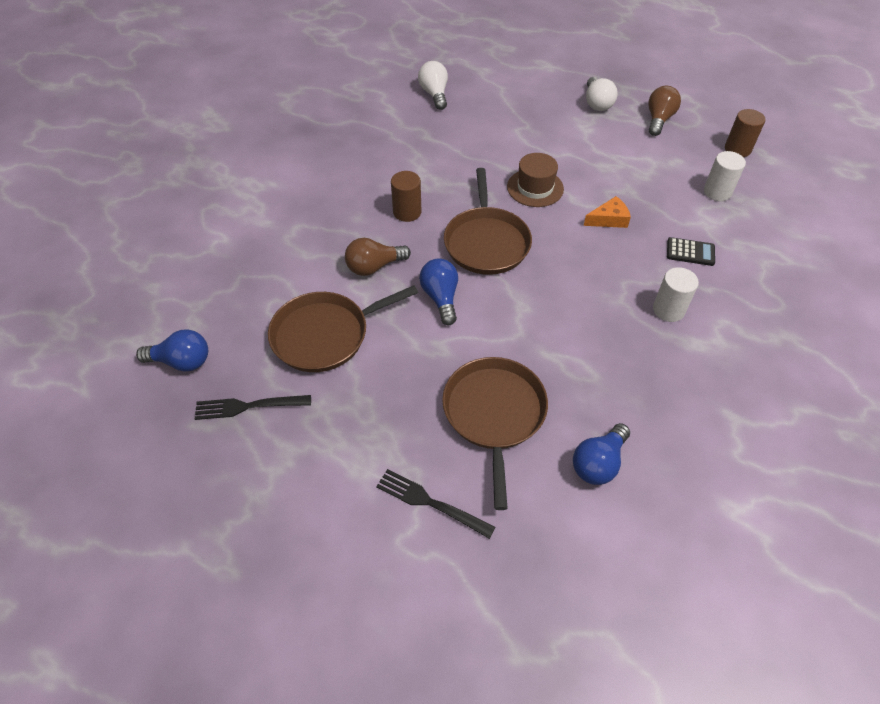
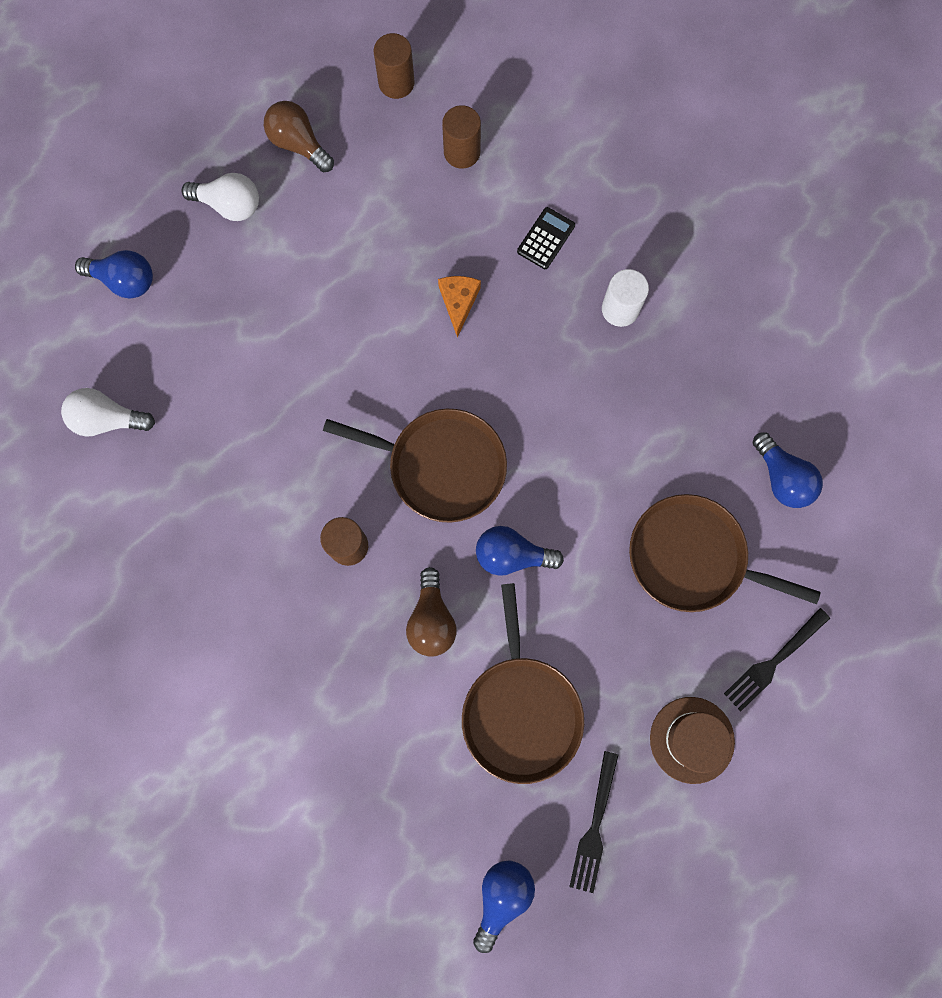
camera: 70 degrees left, 25 degrees up
(521, 78) = (125, 281): none -> blue light bulb
(535, 188) = (367, 365): brown hat -> brown hat (692, 740)
(717, 192) = (462, 152): white cylinder -> brown cylinder

